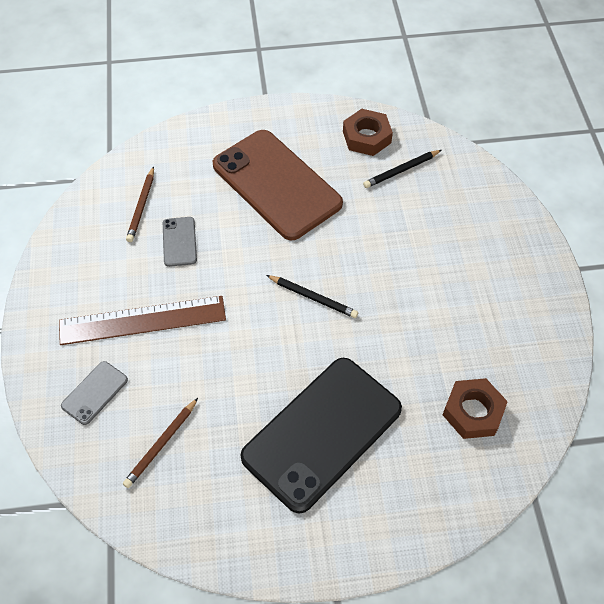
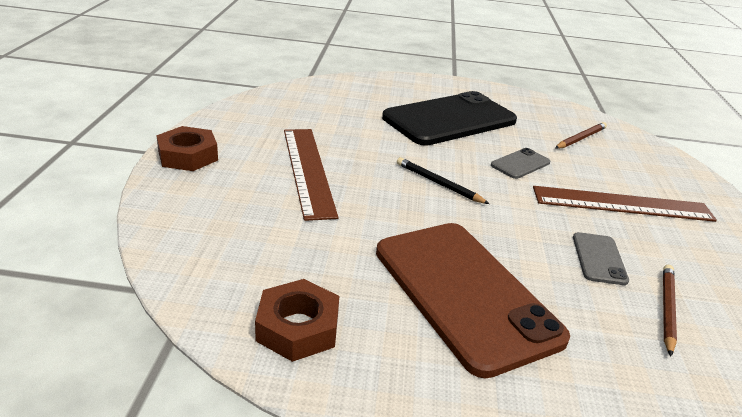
camera: 170 degrees left, 25 degrees down
(95, 393) = (650, 171): grey phone -> grey phone (520, 164)
(401, 170) = (273, 269): black pencil -> none
(431, 280) = (308, 170): none -> brown ruler
(473, 412) = (325, 105): brown nut -> brown nut (188, 156)

